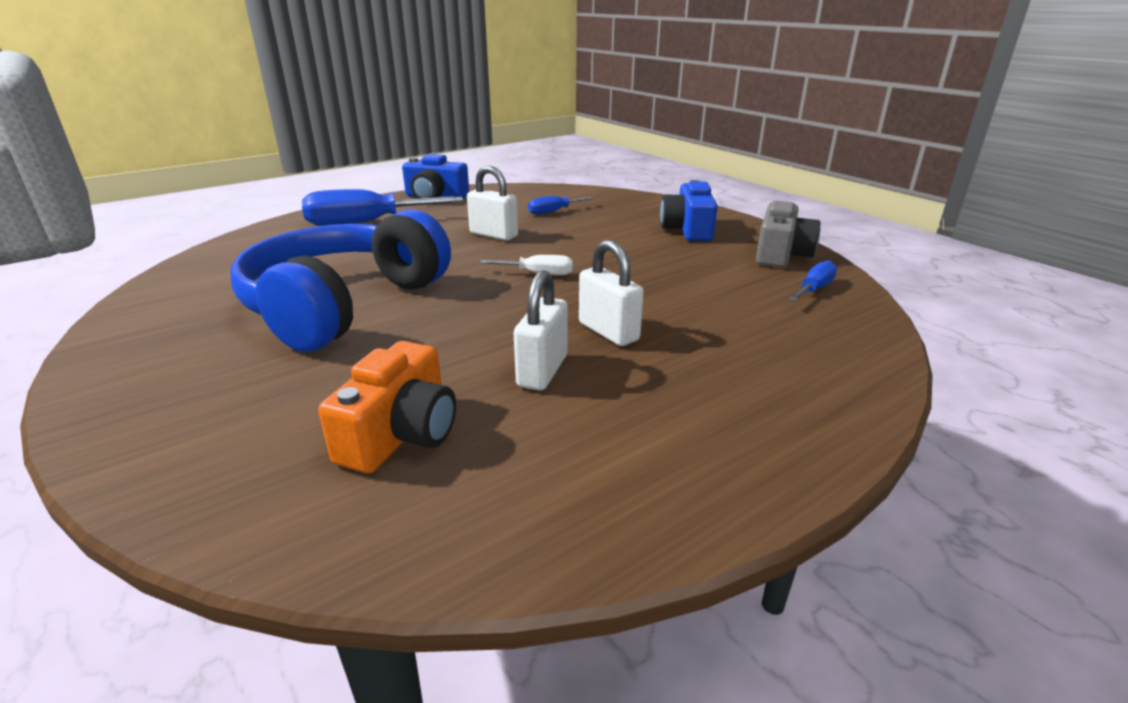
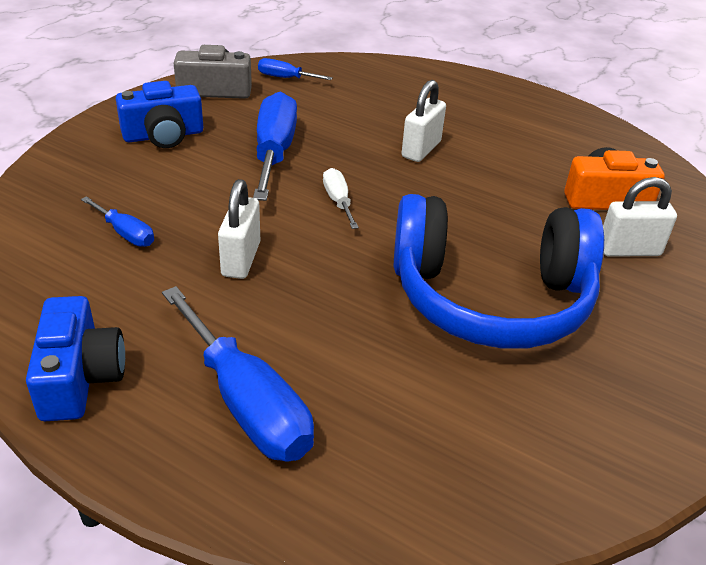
camera: 115 degrees left, 10 degrees up
(542, 371) = (495, 165): white padlock -> white padlock (629, 250)
(639, 262) = (274, 152): none -> blue screwdriver

